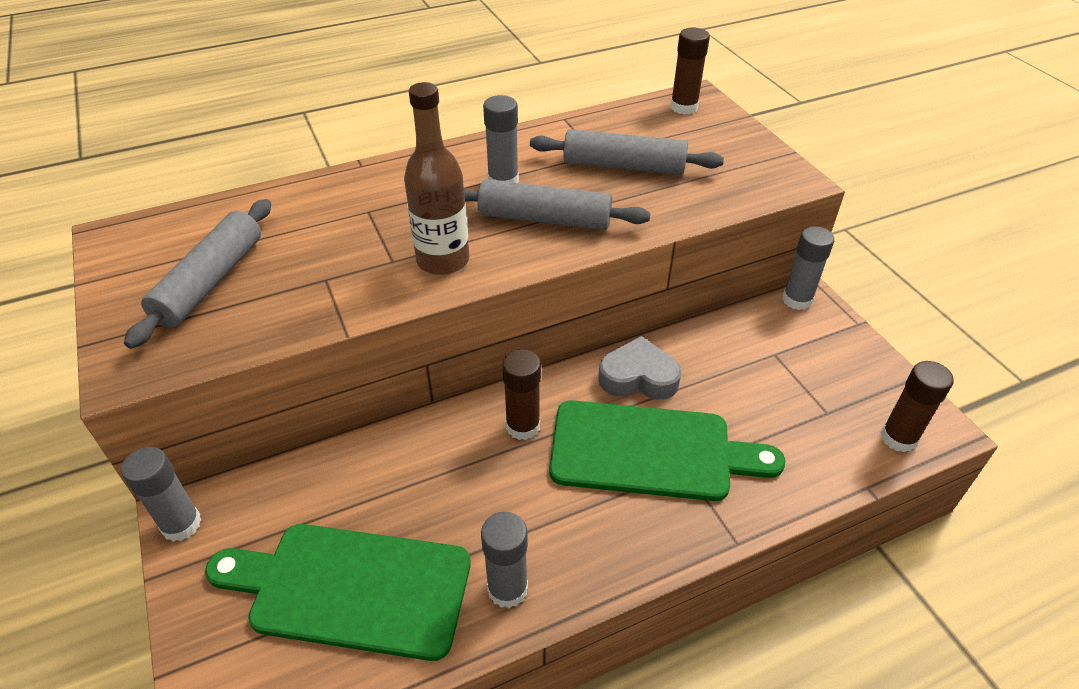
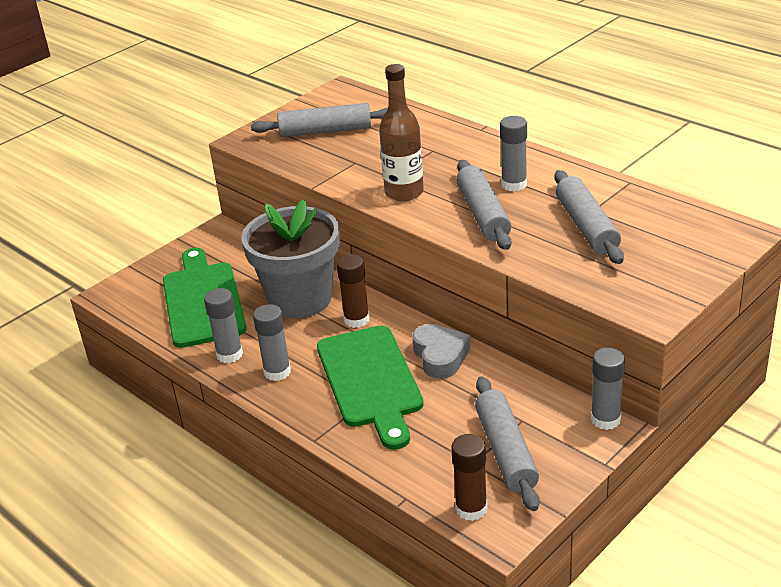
camera: 70 degrees right, 10 degrees down
(181, 524) = (213, 232): grey glue stick -> grey glue stick (277, 372)
(437, 469) = (300, 299): none -> grey flower pot
(684, 107) = (715, 231): brown glue stick -> none
(818, 381) = (506, 451): none -> grey rolling pin

